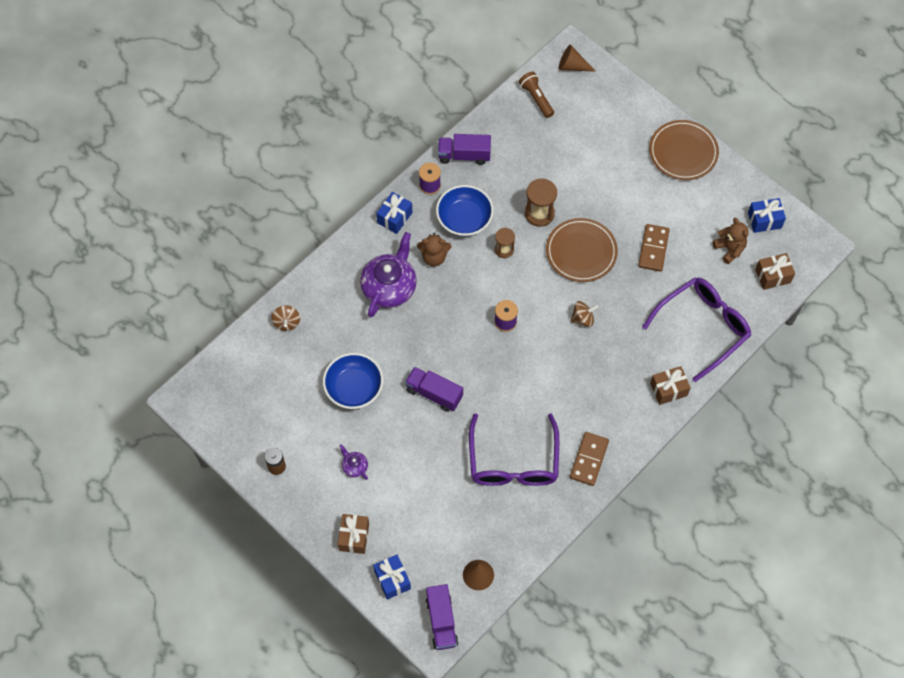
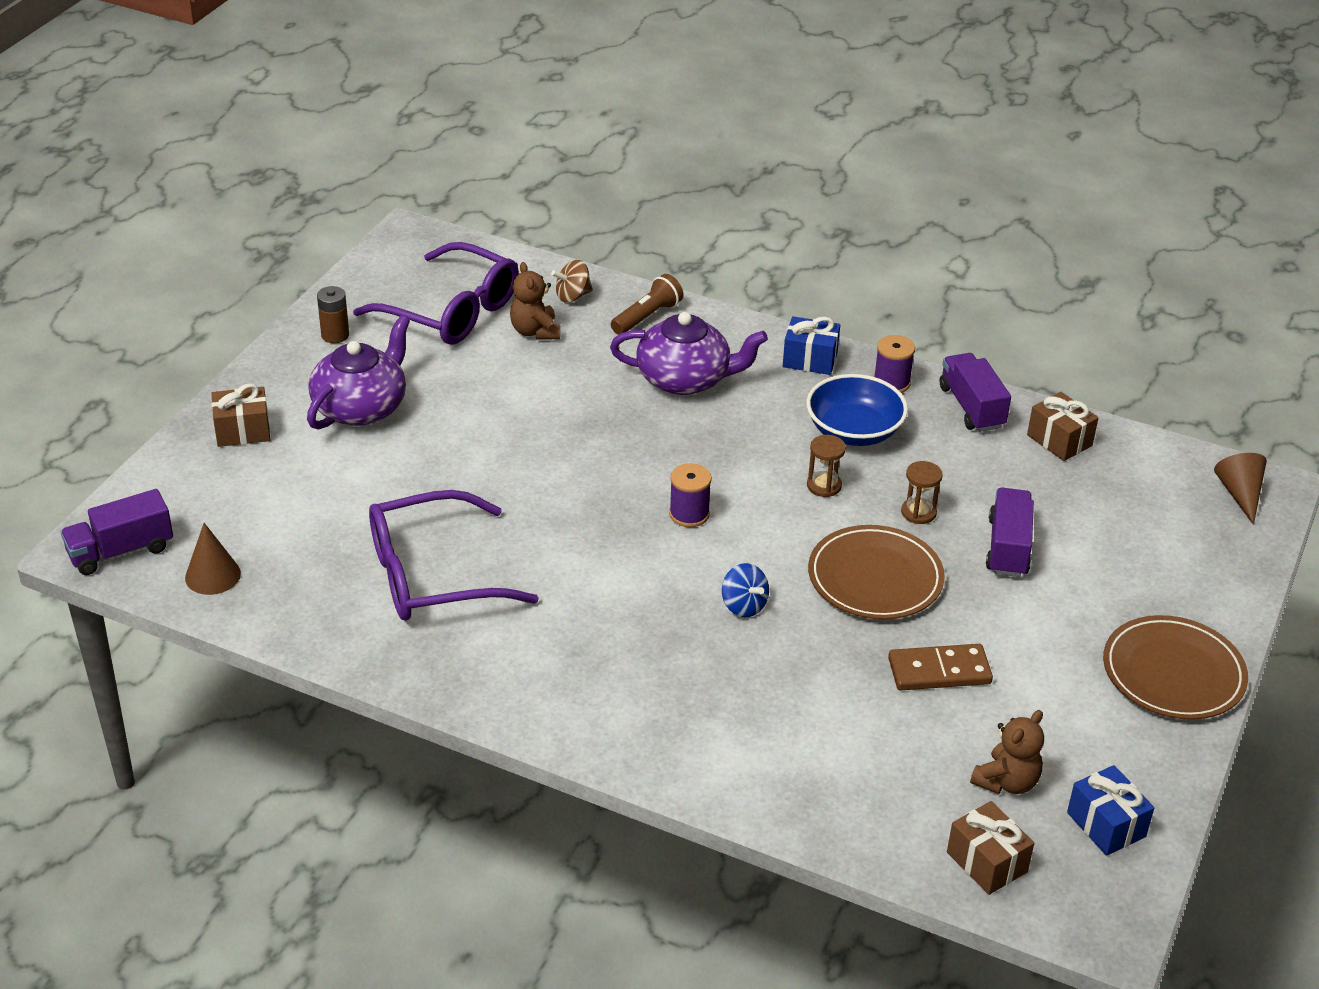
camera: 70 degrees right, 25 degrees down
(354, 388) = (494, 380): blue bowl -> none
(354, 466) = (361, 407): purple teapot -> purple teapot, size x2.24
(392, 580) = (181, 484): blue gift -> none
(434, 257) = (764, 413): brown teddy bear -> brown teddy bear (535, 331)
(434, 393) = (520, 462): purple truck -> purple truck (1008, 547)
(536, 98) = (1140, 464): brown flashlight -> brown flashlight (647, 317)
(539, 213) = (918, 512): brown hourglass -> brown hourglass, size x0.64
(582, 318) = (744, 606): brown spinning top -> blue spinning top
(589, 459) = (470, 668): brown domino -> none
(668, 389) = (656, 749): brown gift -> brown gift (1059, 440)
(703, 327) = (813, 774): purple glasses -> purple glasses (452, 311)

